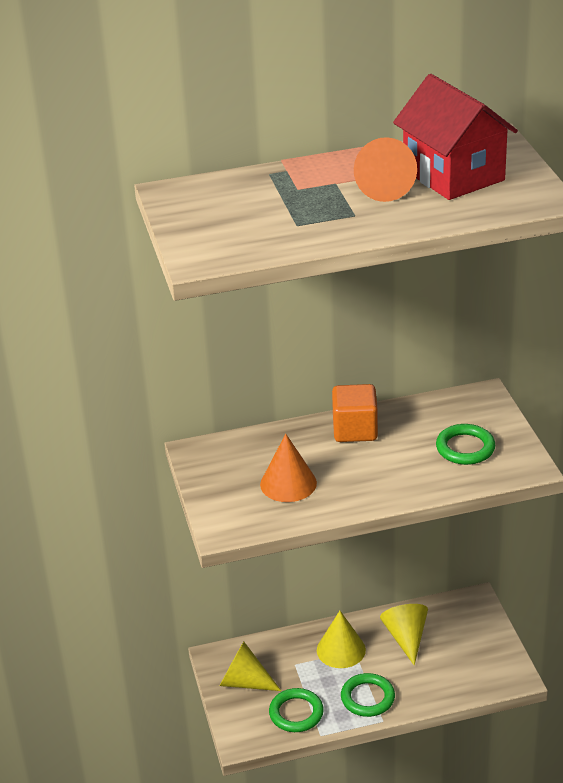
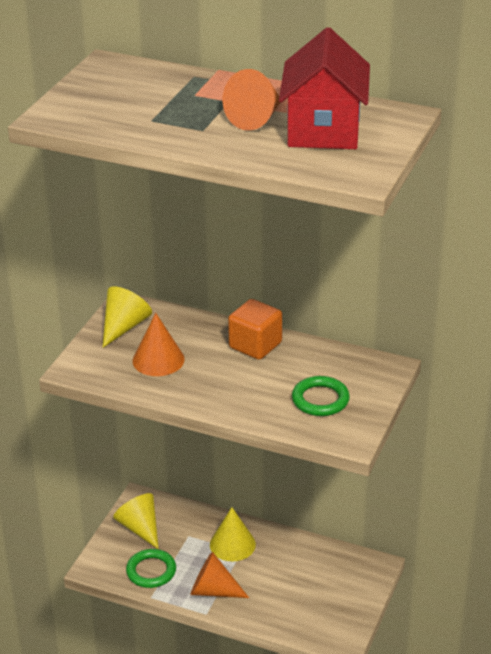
camera: 35 degrees right, 0 degrees up
(367, 698) = (213, 590): green ring -> orange cone
(406, 638) = (290, 563): yellow cone -> yellow cone (124, 327)

